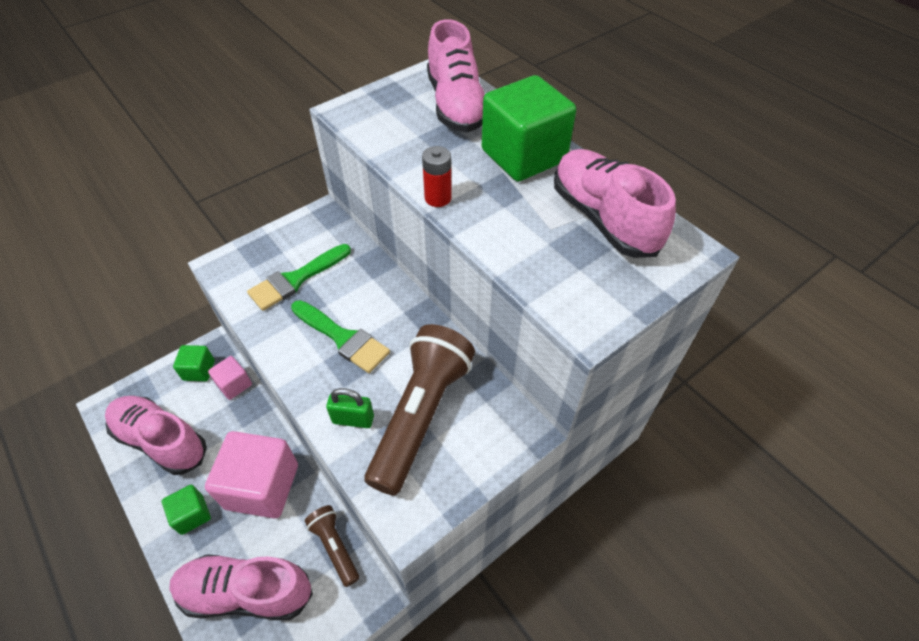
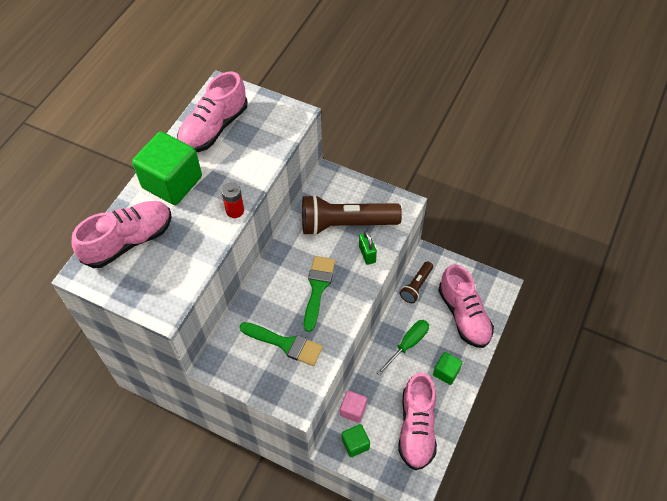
camera: 115 degrees left, 5 degrees up
(262, 486) = (408, 344): pink cube -> green screwdriver

